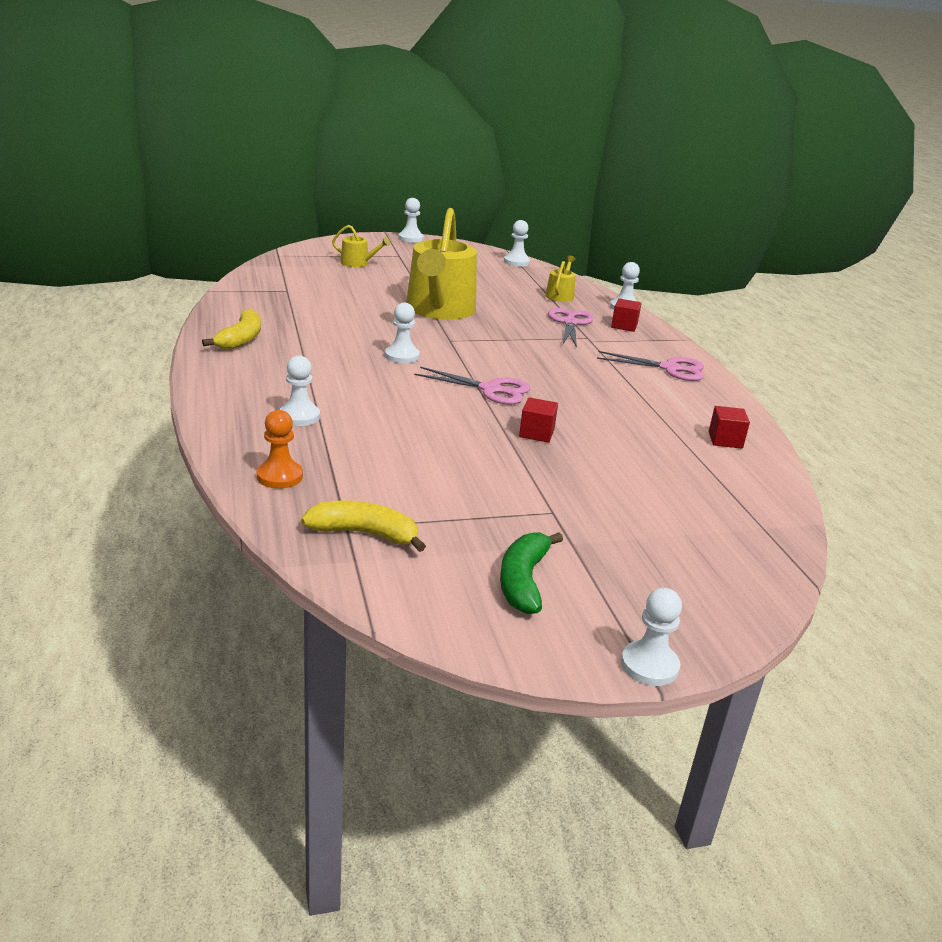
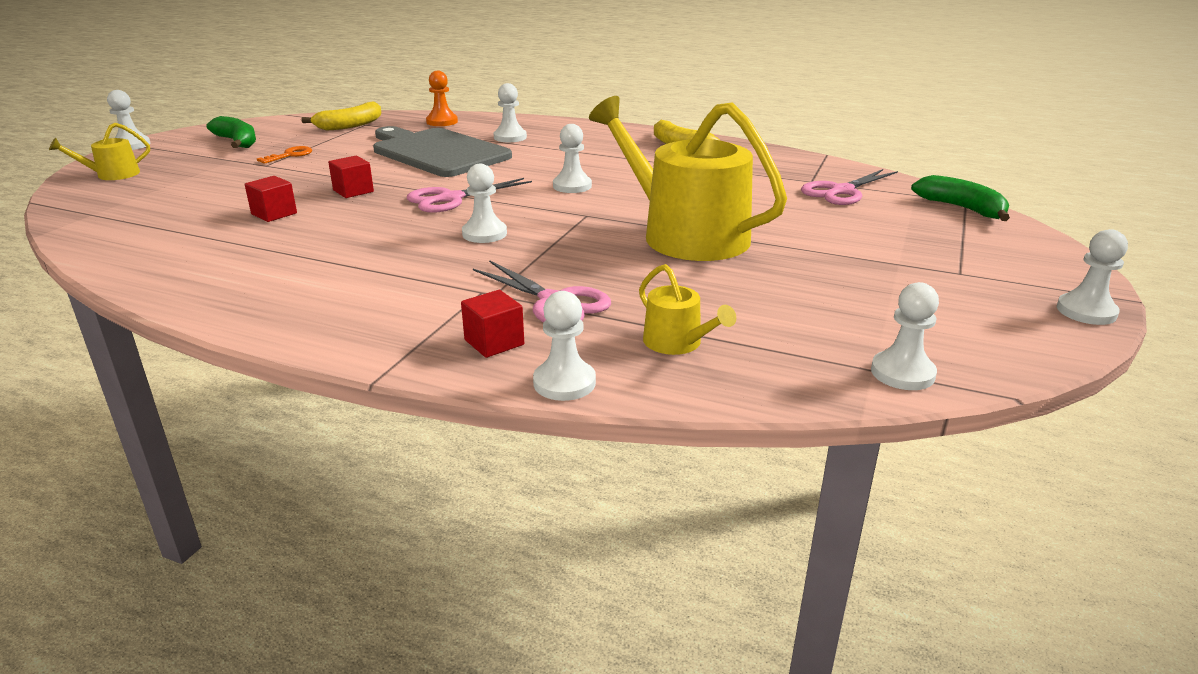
camera: 130 degrees right, 0 degrees up
(295, 255) = (961, 208): none -> green banana
(358, 263) = (917, 235): yellow watering can -> yellow watering can (112, 175)
(393, 436) = (437, 152): none -> grey cutting board
(510, 513) = (290, 155): none -> orange key
(527, 360) = (484, 234): none -> white pawn
(669, 368) = (332, 308): pink scissors -> pink scissors (841, 191)
(725, 440) = (176, 259): red cube -> red cube (274, 214)

